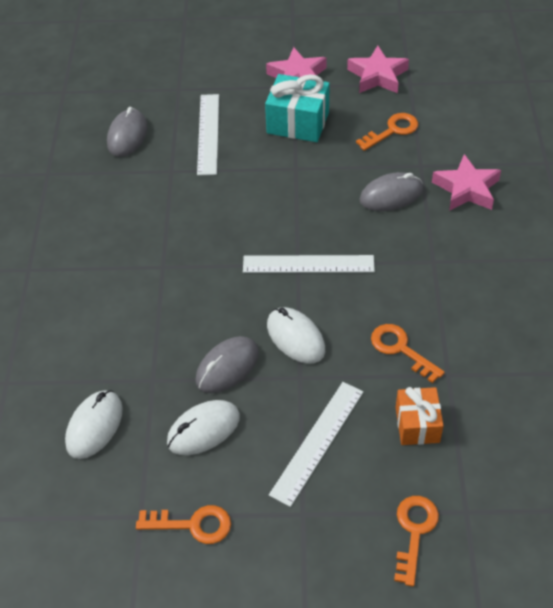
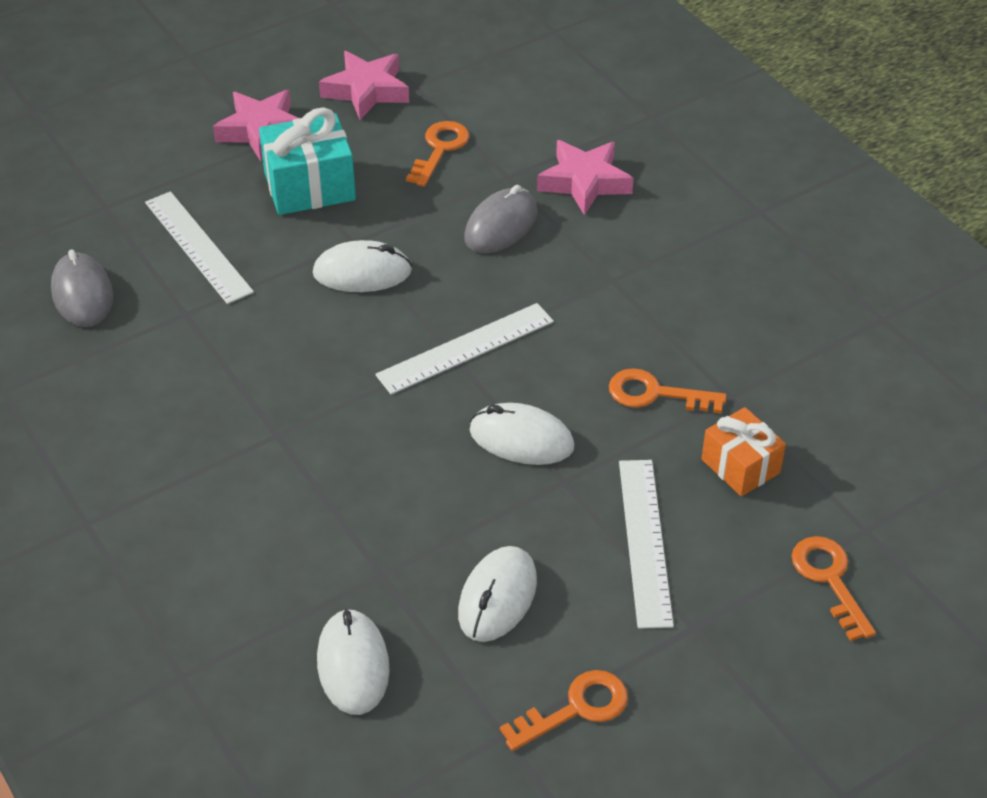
camera: 35 degrees left, 5 degrees down
(227, 367) = (465, 512): grey mouse -> none
(286, 189) = (362, 272): none -> white mouse

